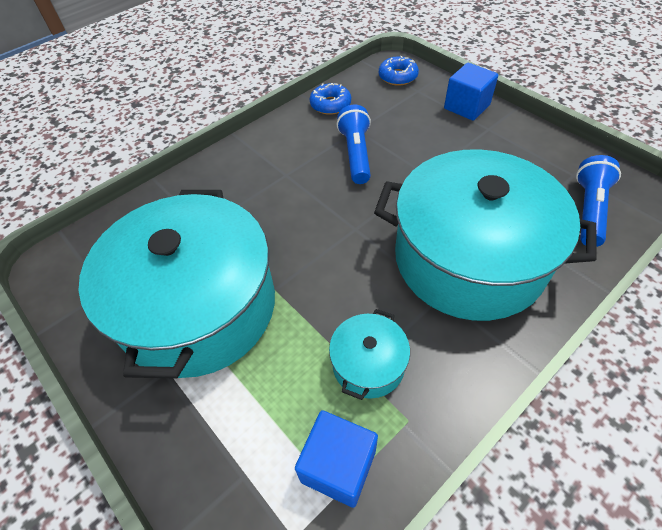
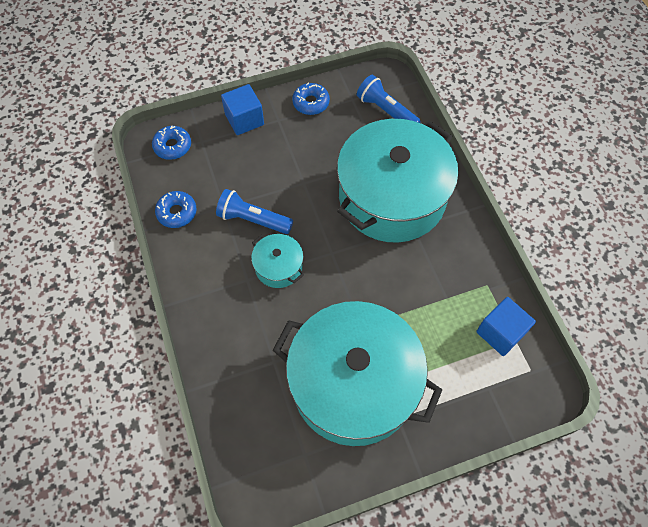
camera: 70 degrees left, 10 degrees up
(368, 364) = (444, 290): turquoise pot -> turquoise pot (278, 267)
(534, 144) = (311, 103): none -> blue donut

